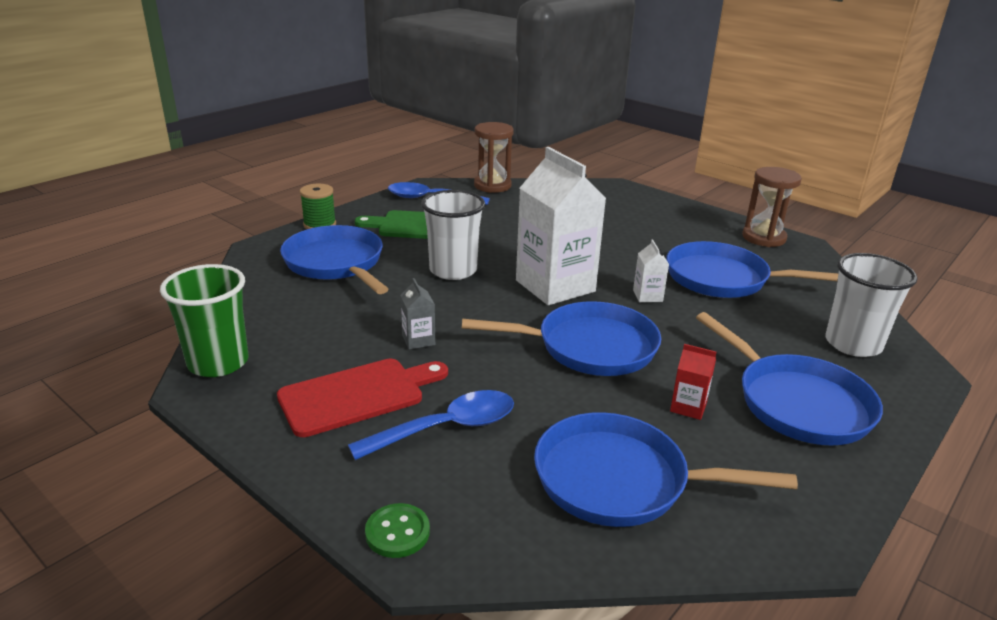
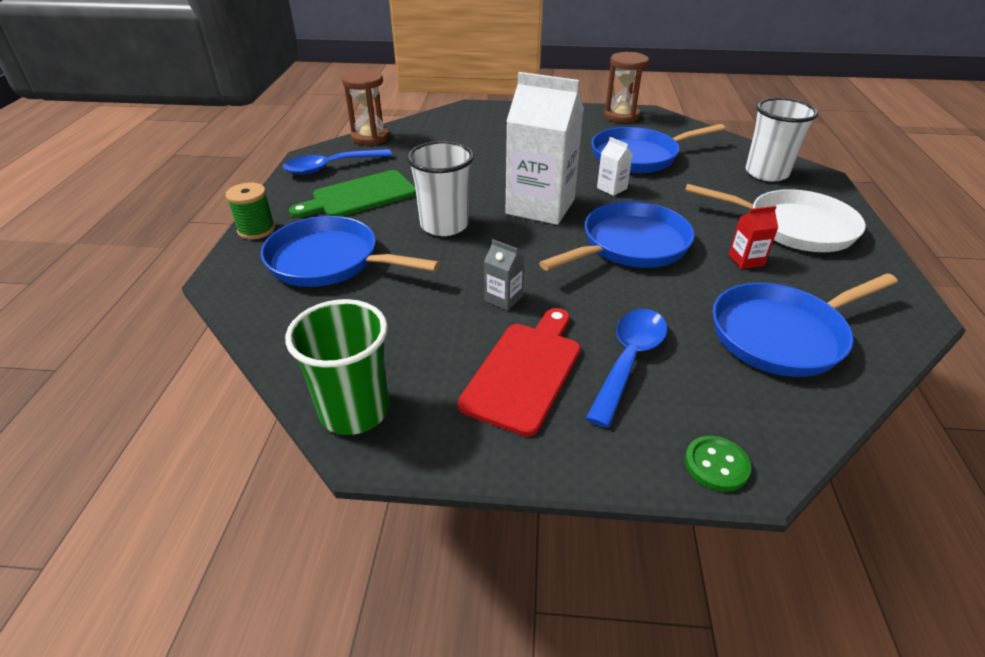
camera: 35 degrees left, 10 degrees up
(797, 403) = (793, 227): blue pan -> white pan

